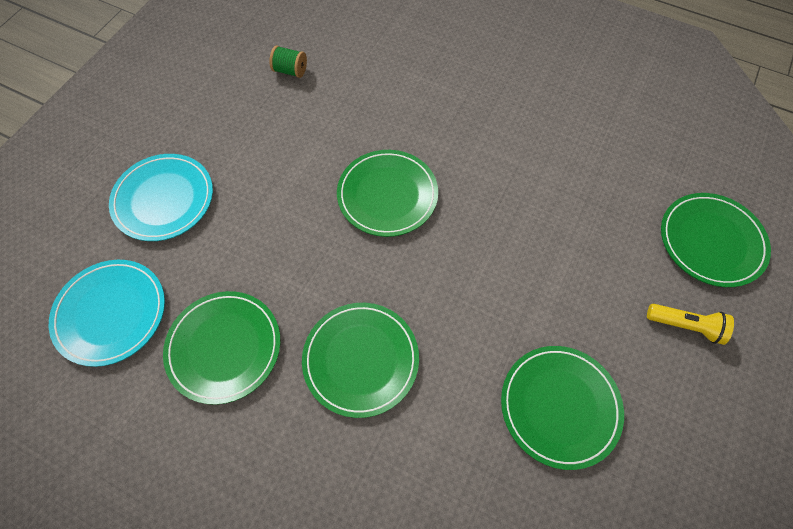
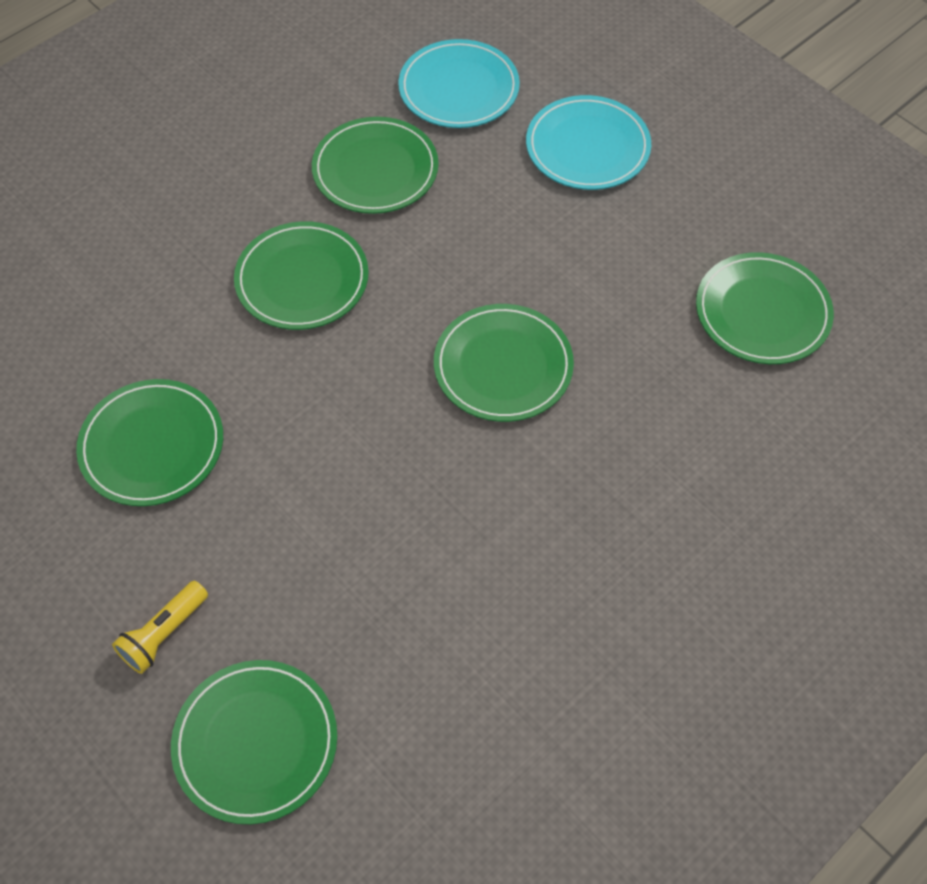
camera: 110 degrees right, 5 degrees down
(290, 71) = (762, 312): green spool -> green plate

